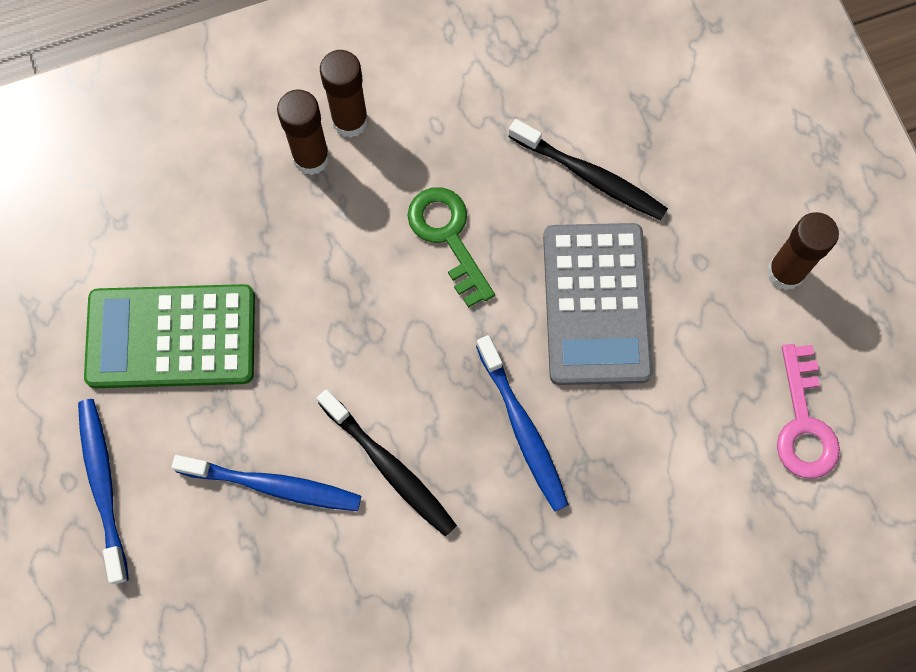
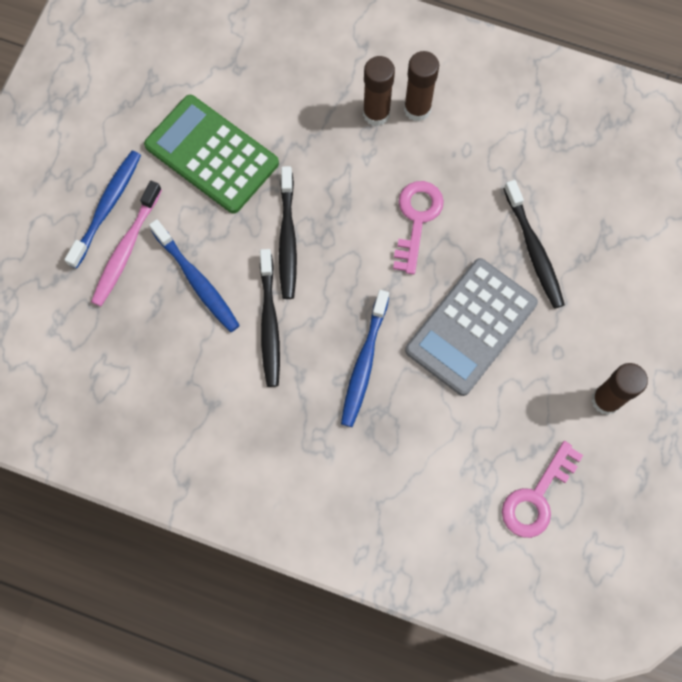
camera: 40 degrees right, 0 degrees up
(165, 514) = (126, 249): none -> pink toothbrush
(331, 363) = (287, 239): none -> black toothbrush
(448, 237) = (416, 219): green key -> pink key

